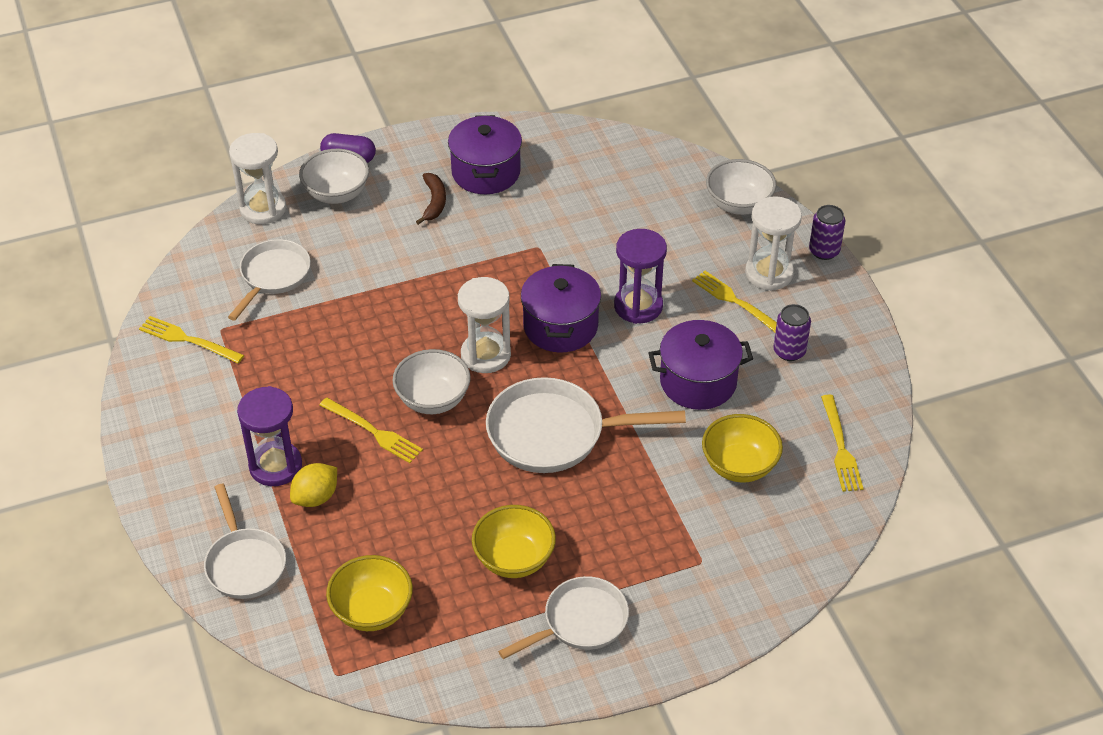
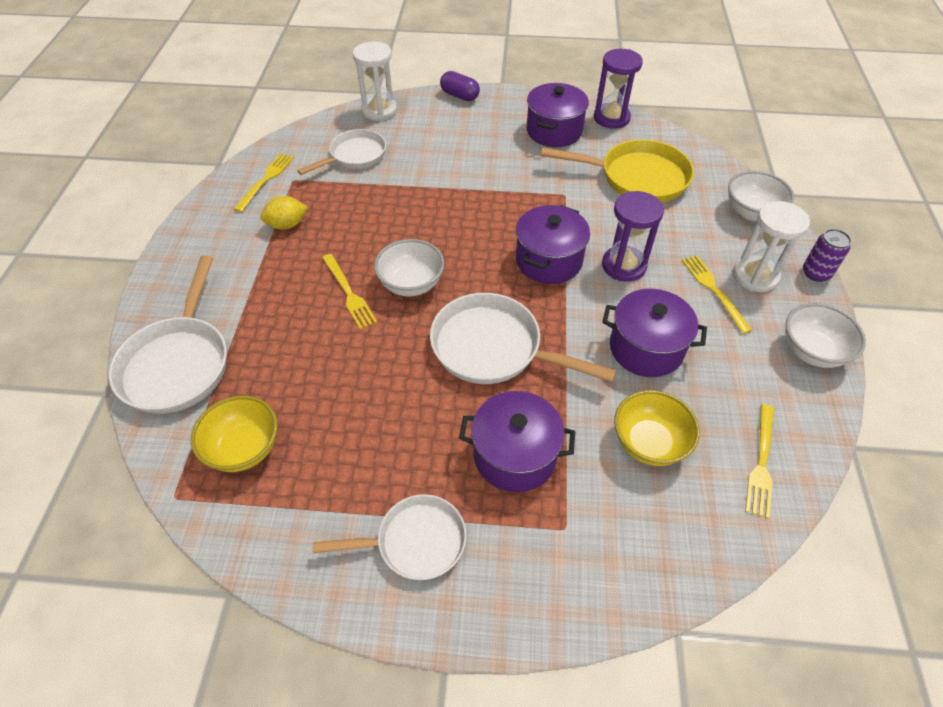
camera: 25 degrees right, 5 degrees up
(188, 340) = (266, 180): yellow fork -> yellow fork turned 60 degrees clockwise
(244, 563) = (178, 364): white pan -> white pan, size x1.52
(275, 466) = (258, 293): purple hourglass -> purple hourglass (611, 118)
(316, 497) = (269, 330): yellow lemon -> yellow lemon (287, 225)
(336, 194) = (436, 115): white bowl -> white bowl (811, 351)
(434, 202) = (503, 140): brown banana -> none
(485, 355) = (474, 263): white hourglass -> none
(514, 559) = (392, 450): yellow bowl -> none
(605, 202) = (637, 178): none -> yellow pan
(627, 521) = (515, 455): none -> purple pot
(789, 351) = (746, 350): purple can -> none

